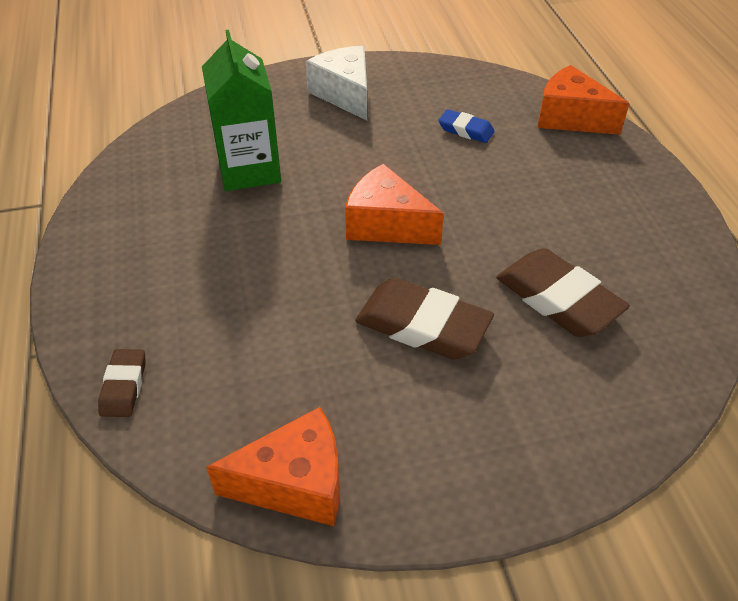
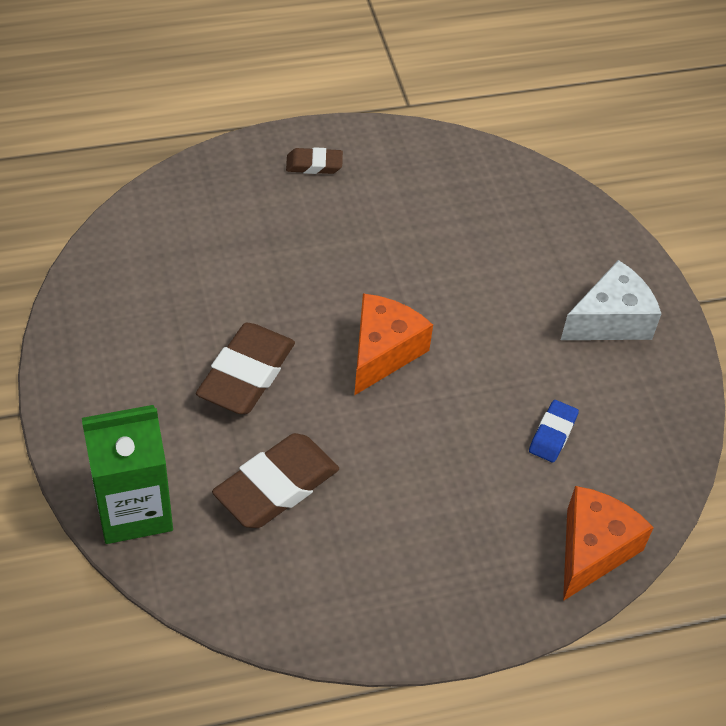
camera: 85 degrees right, 5 degrees up
(124, 386) = (193, 183): brown eraser -> brown eraser (314, 165)
(249, 170) = (462, 242): green carton -> green carton (134, 509)
(295, 484) = (95, 288): orange cheese -> none

